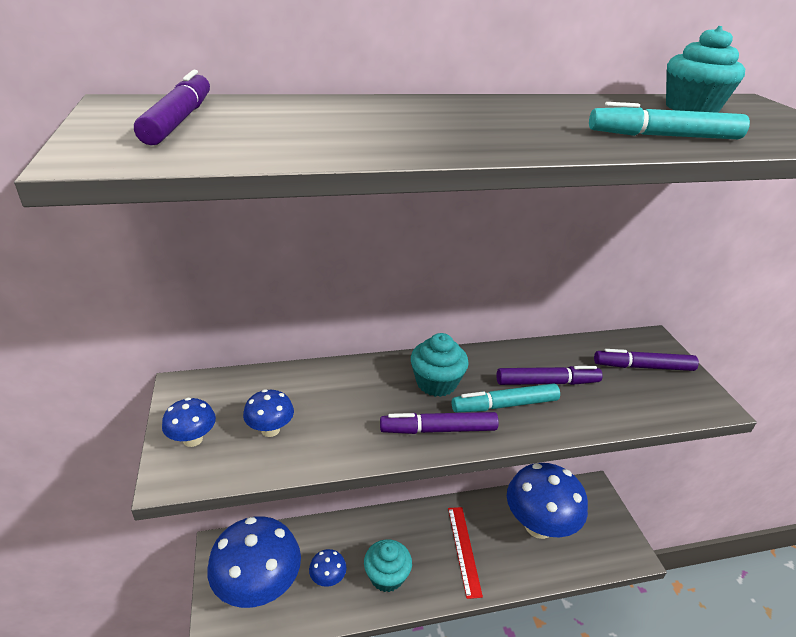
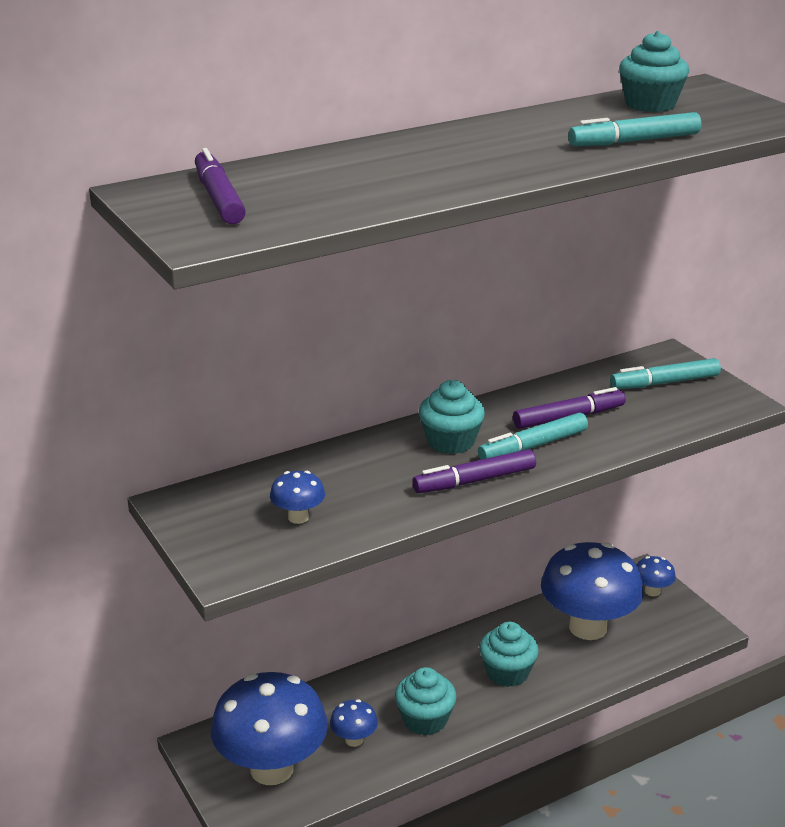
camera: 15 degrees left, 5 degrees down
(193, 439) = (221, 542): blue mushroom -> blue mushroom (652, 591)
(464, 550) = (507, 672): red ruler -> turquoise cupcake
(643, 367) = (664, 383): purple marker -> turquoise marker

